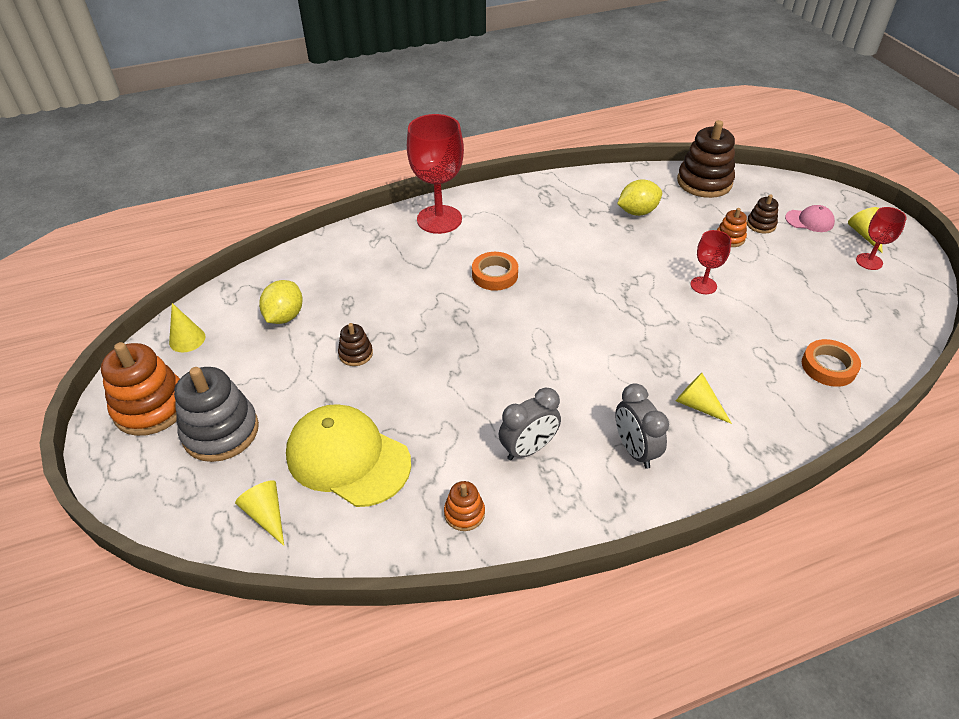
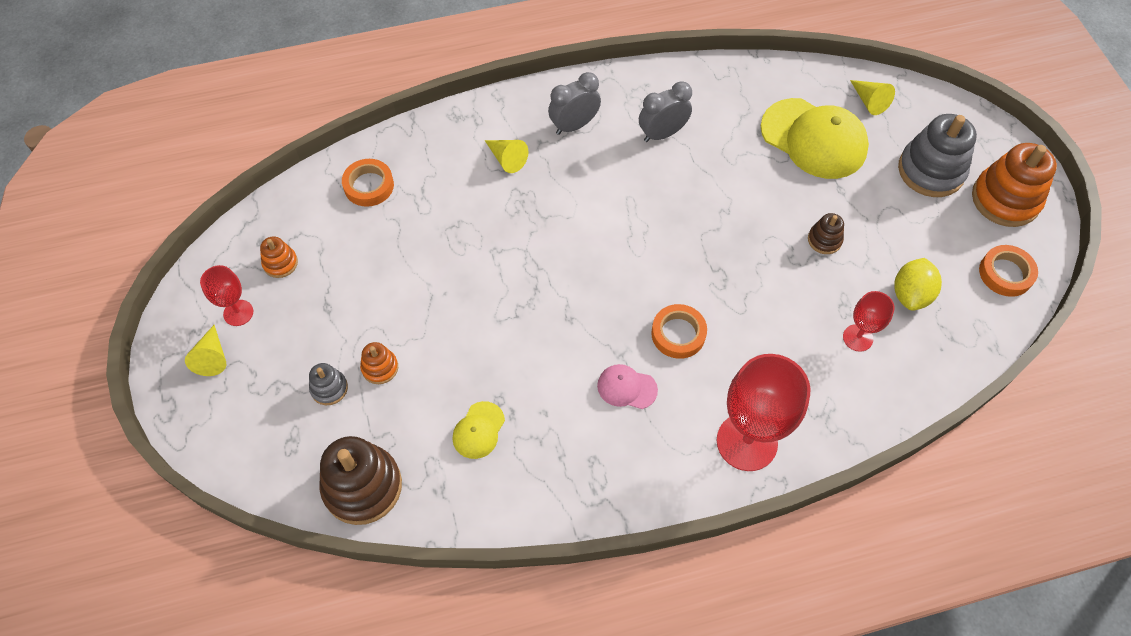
camera: 175 degrees left, 15 degrees up
(187, 339) = (1005, 273): yellow cone -> orange tape
(464, 513) = (716, 90): orange stacking toy -> orange stacking toy (280, 263)
(635, 450) = (574, 125): grey clock -> grey clock turned 105 degrees counterclockwise
(637, 212) = (478, 430): yellow lemon -> yellow cap
(703, 285) = (444, 295): red goblet -> red goblet (857, 338)
(761, 225) = (329, 388): brown stacking toy -> grey stacking toy
(809, 221) = (264, 389): pink cap -> pink cap (626, 387)

